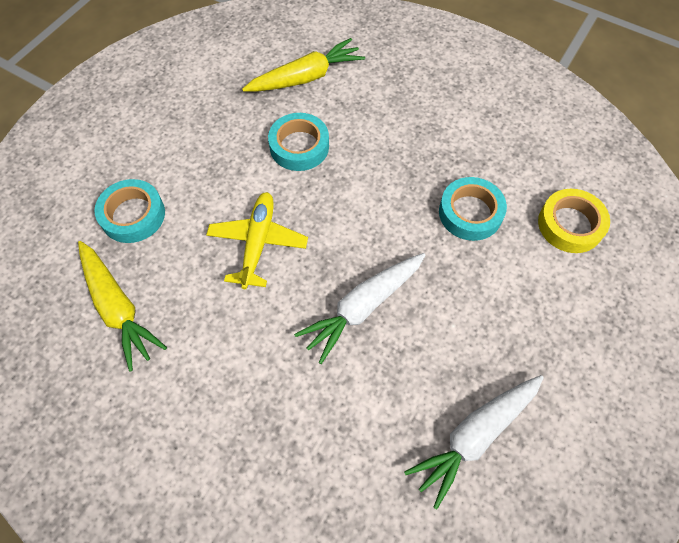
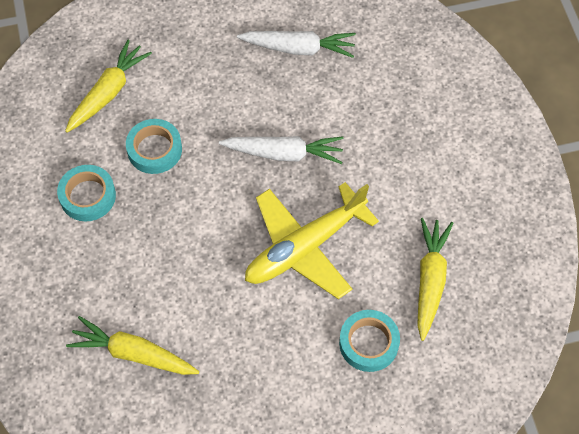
camera: 135 degrees left, 0 degrees up
(258, 243) = (305, 247): yellow plane -> yellow plane, size x1.56
(299, 146) = (204, 295): turquoise tape -> turquoise tape (88, 196)
(570, 225) = (108, 92): yellow tape -> yellow carrot

